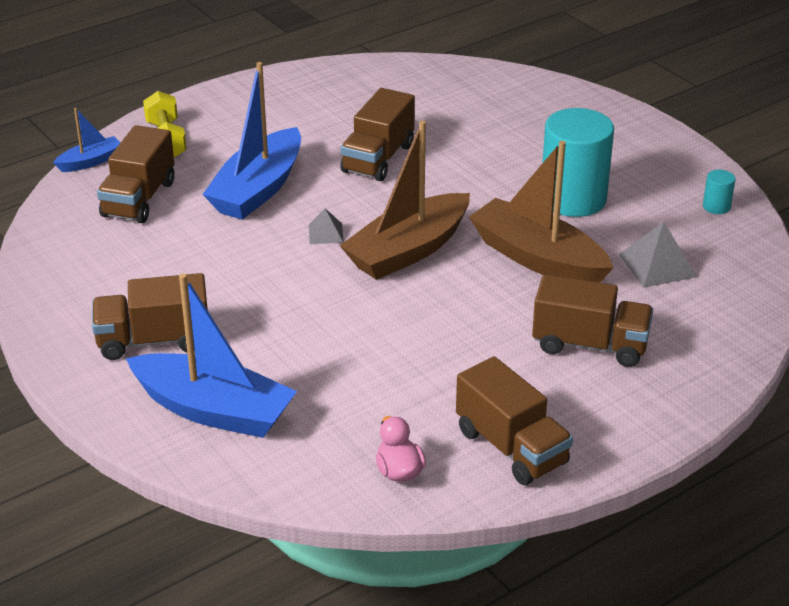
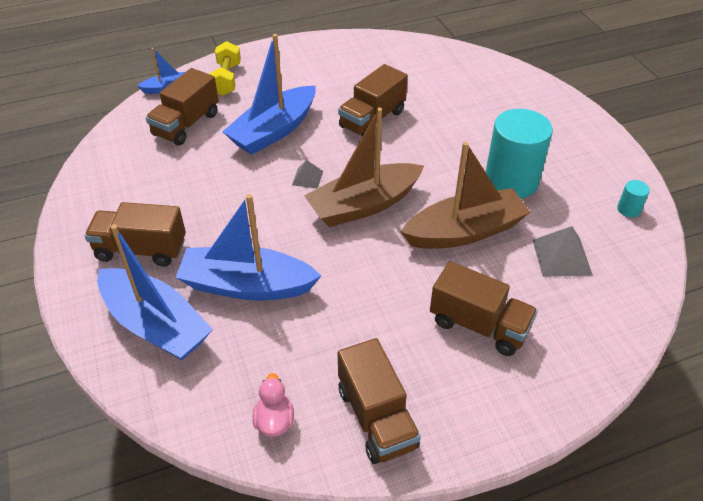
camera: 15 degrees right, 10 degrees up
(305, 354) = (247, 285): none -> blue boat
(538, 258) = (464, 231): brown boat -> brown boat turned 105 degrees clockwise

